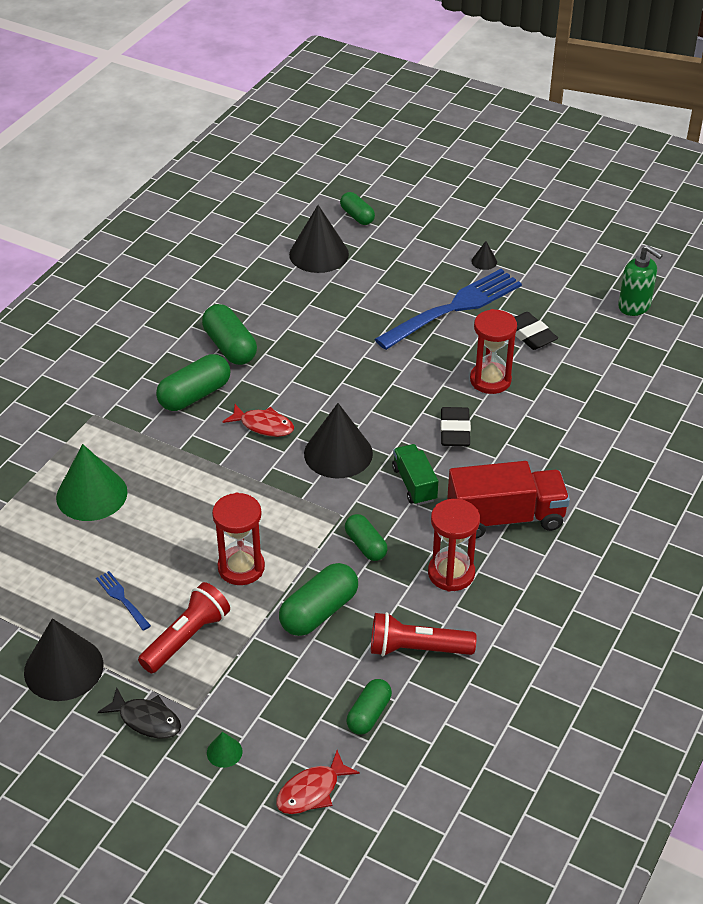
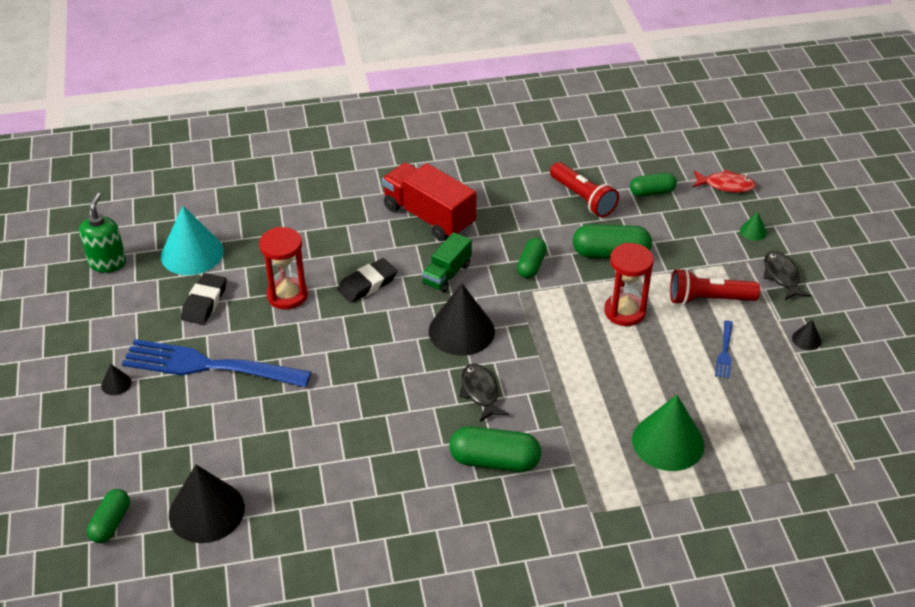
camera: 130 degrees left, 0 degrees up
(63, 668) = (806, 339): black cone -> black cone, size x0.43
(230, 347) = (410, 482): green capsule -> none
(263, 425) = (480, 392): red fish -> black fish
(451, 573) = (507, 215): red hourglass -> none
(601, 353) = (192, 253): none -> turquoise cone

